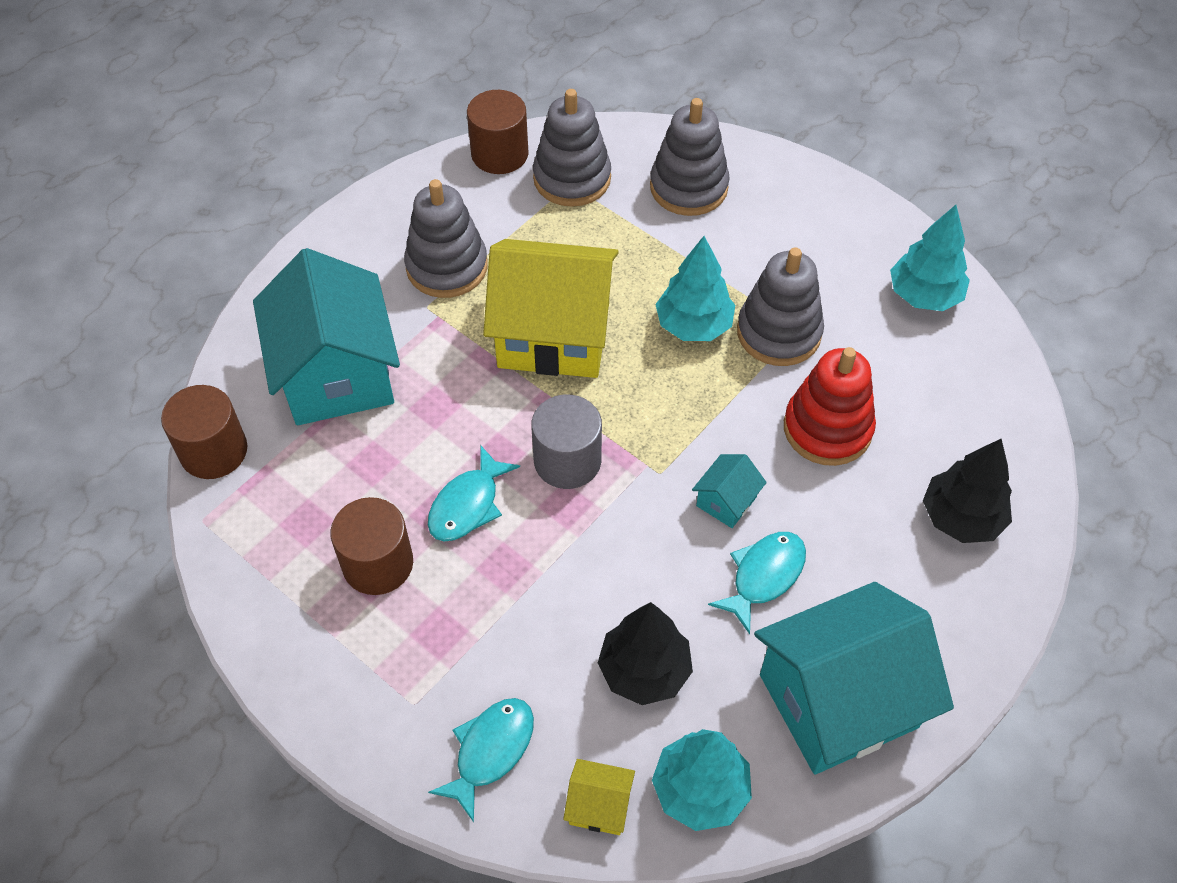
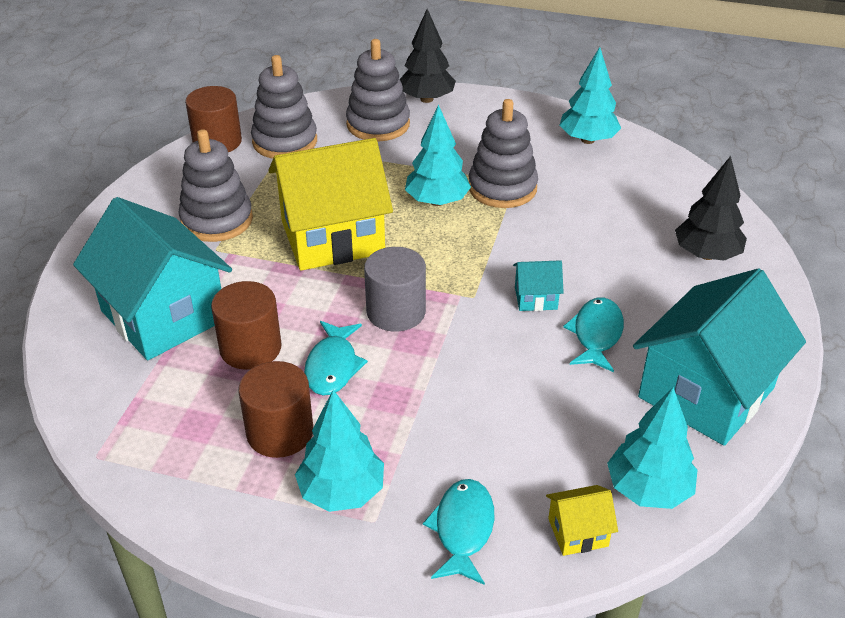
camera: 25 degrees left, 15 degrees down
(214, 451) = (79, 403): brown cylinder -> brown cylinder (250, 348)
(400, 658) = (342, 492): none -> turquoise tree
(644, 671) = (549, 426): black tree -> black tree (426, 99)
(726, 501) = (535, 298): turquoise house -> turquoise house turned 75 degrees clockwise
(827, 428) = (577, 232): red stacking toy -> none

